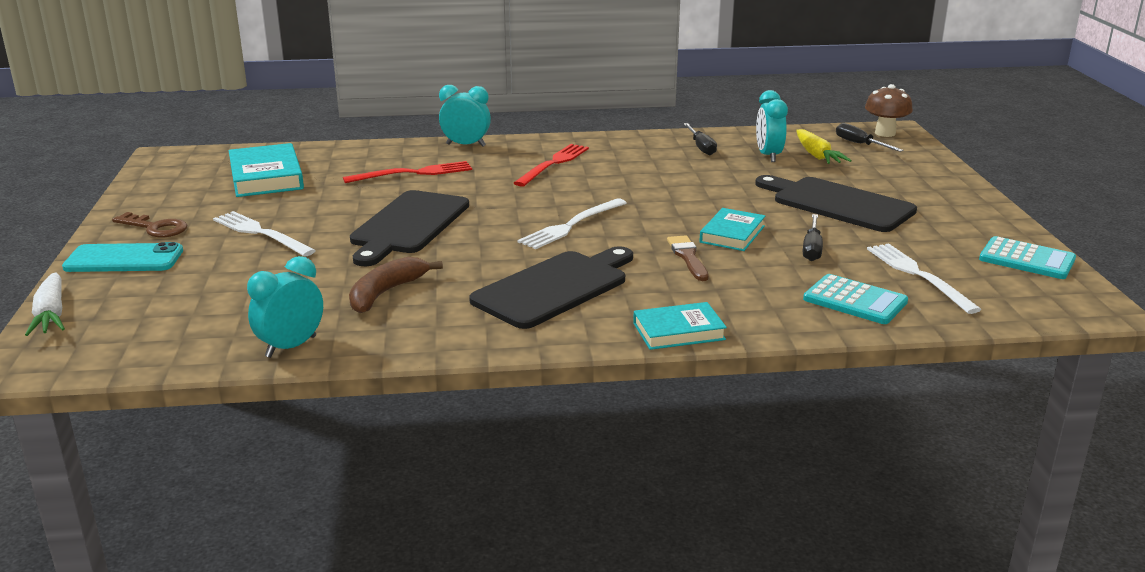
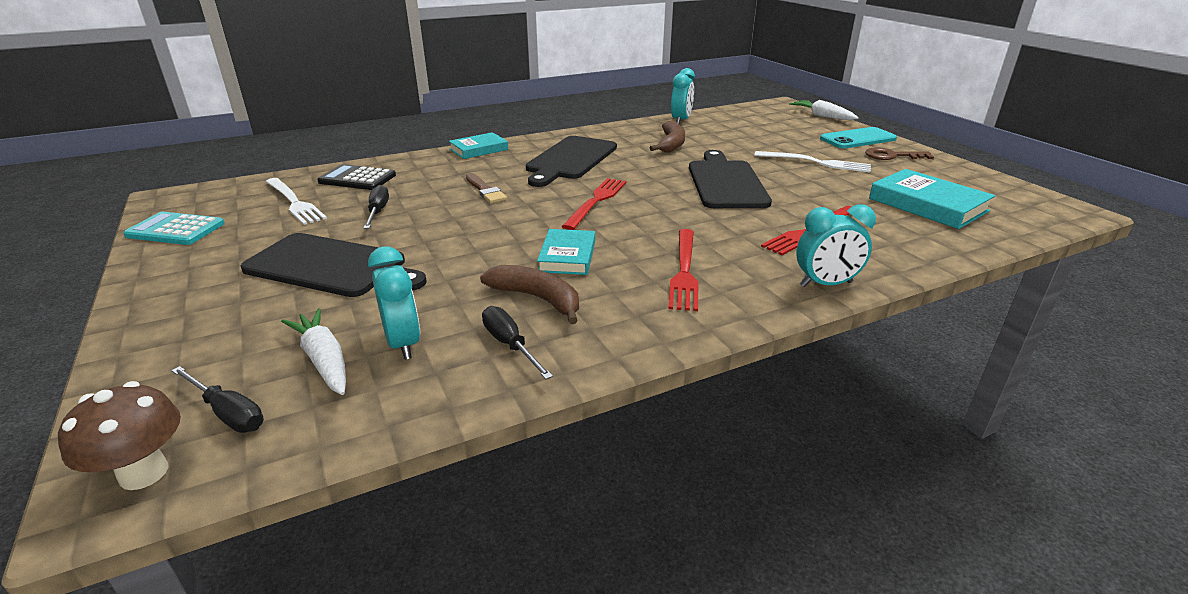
camera: 160 degrees right, 5 degrees up
(571, 225) = (596, 201): white fork -> red fork
(673, 164) = (537, 299): none -> brown banana
(732, 234) = (450, 214): turquoise book -> turquoise book (567, 256)
(817, 155) = (324, 360): yellow carrot -> white carrot
(855, 301) = (357, 178): turquoise calculator -> black calculator

